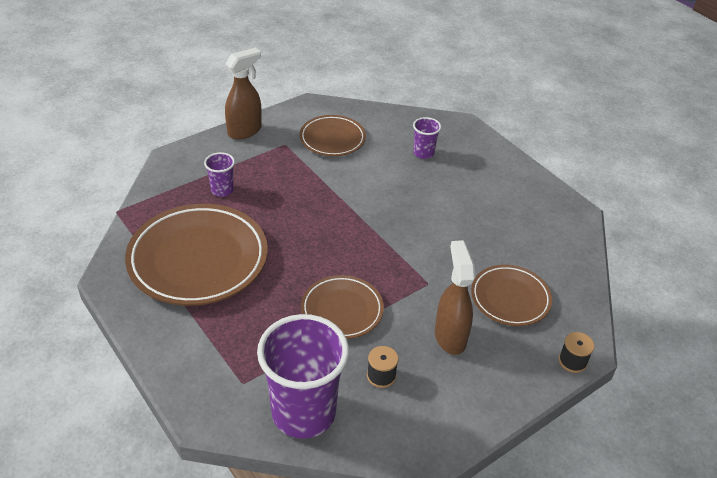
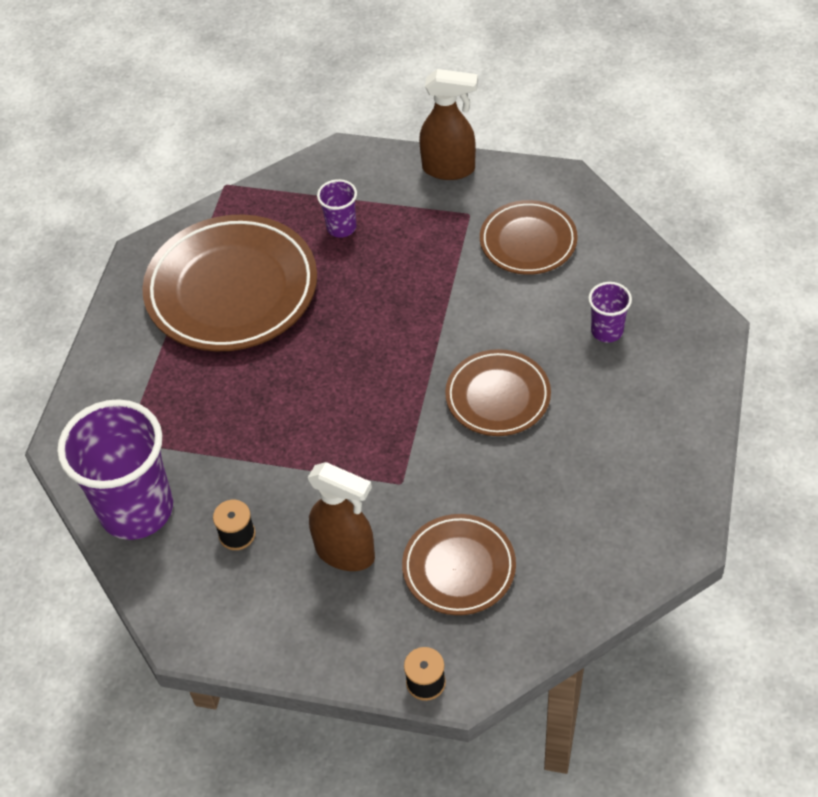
camera: 55 degrees right, 10 degrees up
(342, 310) = (286, 443): brown plate -> brown plate (498, 397)
(450, 336) = (346, 553): brown spray bottle -> brown spray bottle turned 75 degrees clockwise

